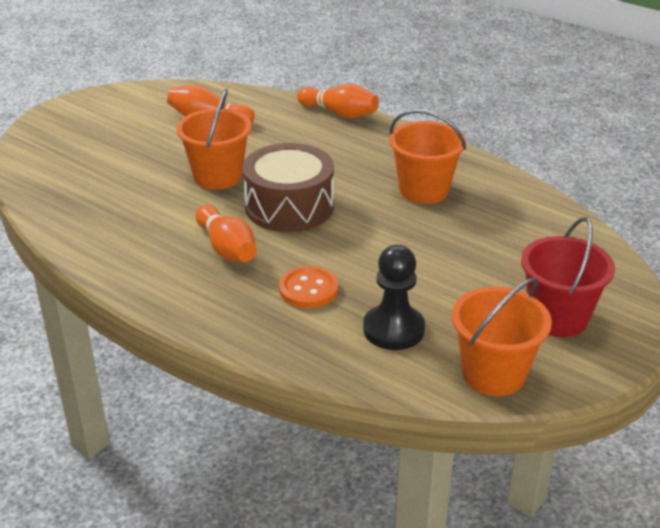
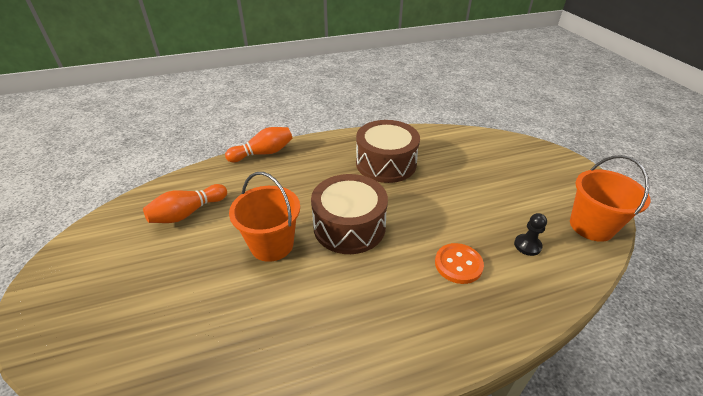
camera: 55 degrees left, 5 degrees up
(227, 248) = (373, 285): orange bowling pin -> none
(393, 329) = (527, 245): black pawn -> black pawn, size x0.58
(424, 190) = (386, 163): orange bucket -> brown drum
(558, 318) = (547, 179): red bucket -> none

